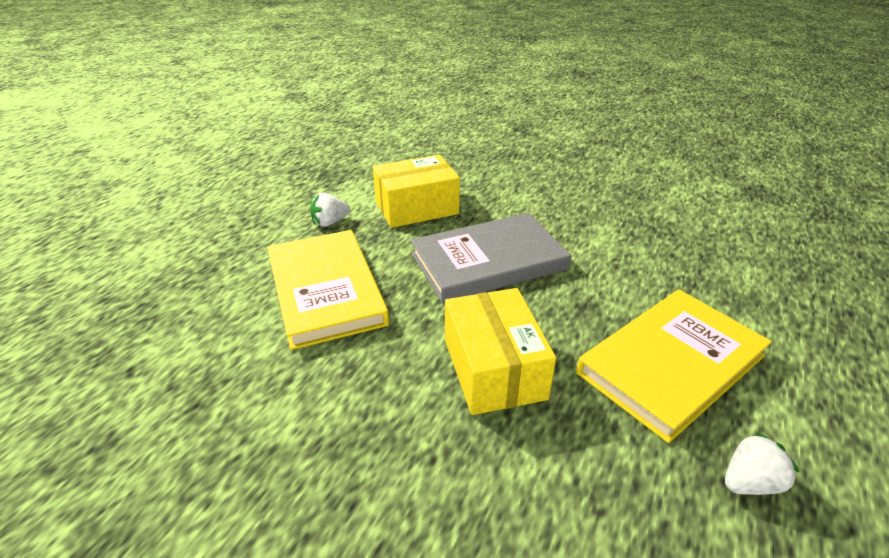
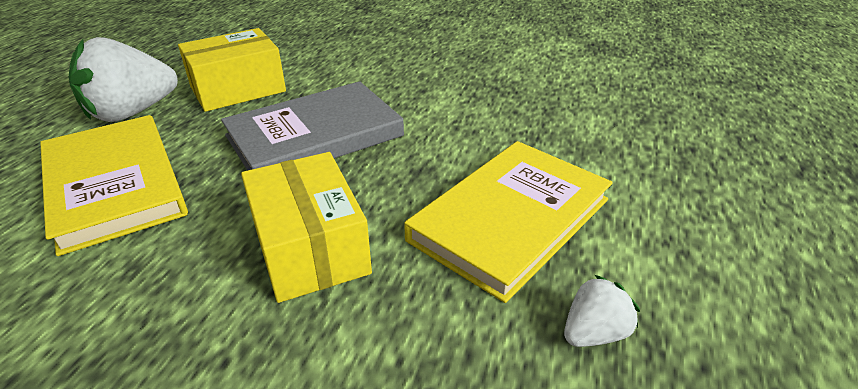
camera: 10 degrees left, 0 degrees up
(330, 222) = (132, 112): white strawberry -> white strawberry, size x2.02

